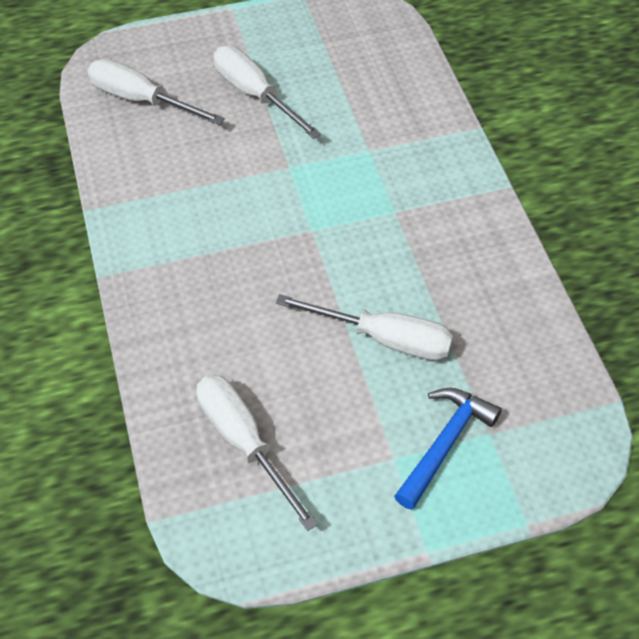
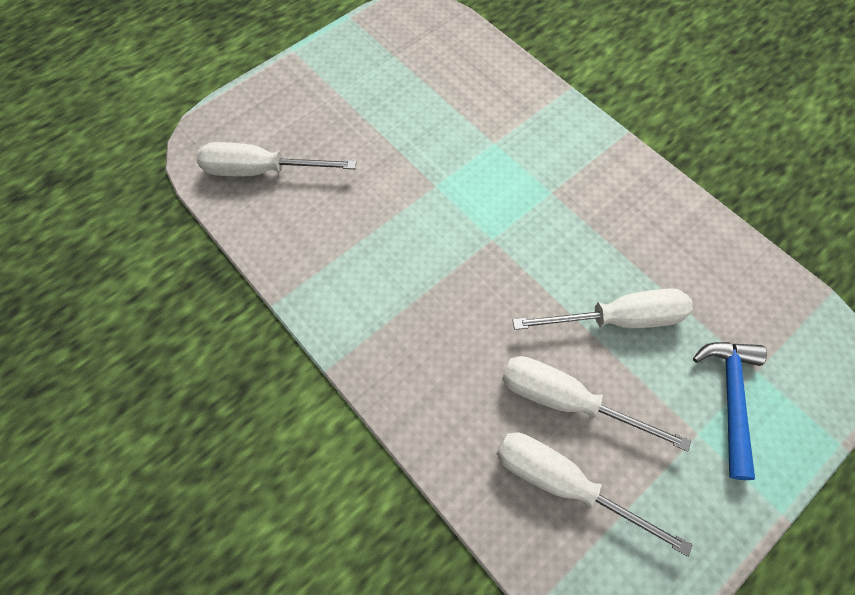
camera: 25 degrees left, 10 degrees up
(255, 95) = (364, 127): white screwdriver -> white screwdriver (566, 401)

